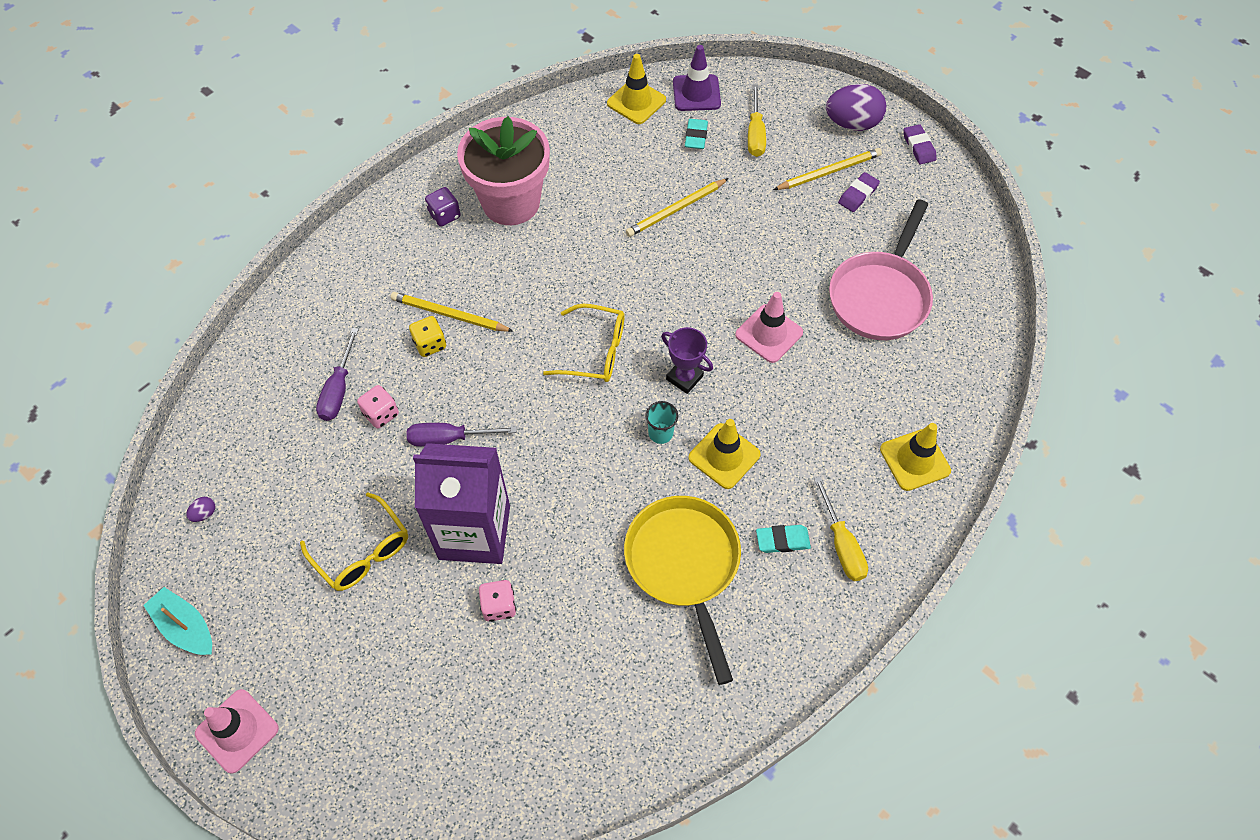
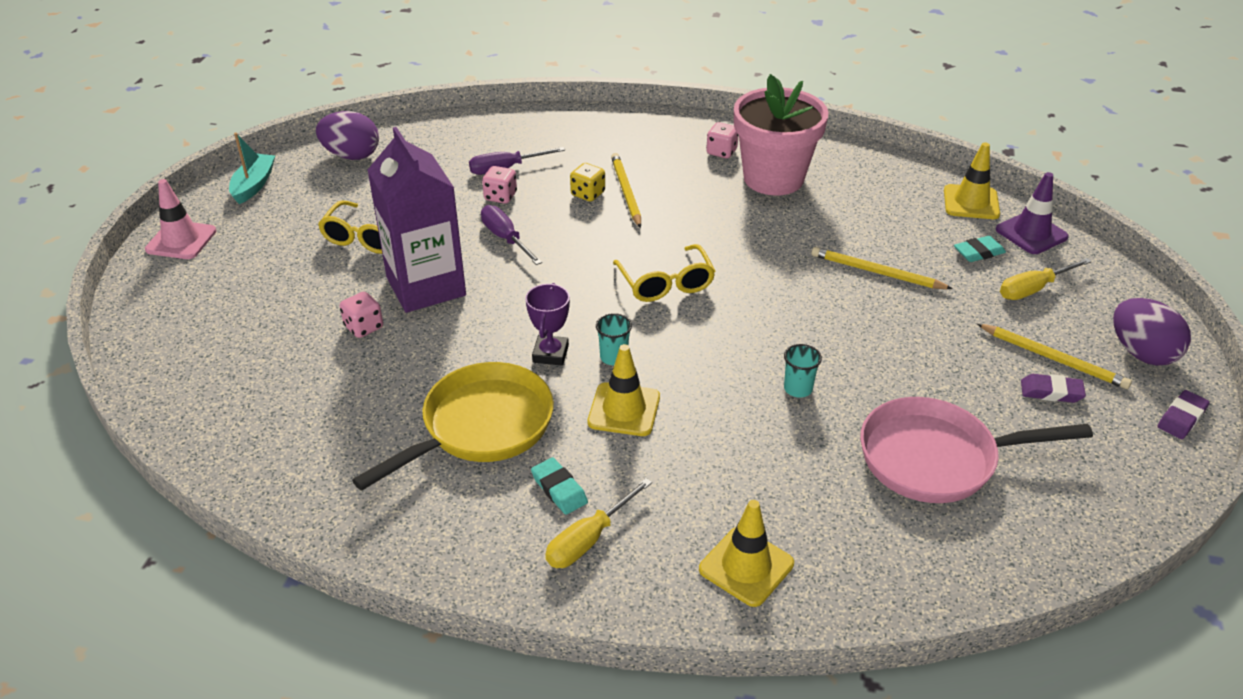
camera: 60 degrees right, 20 degrees down
(204, 514) = (351, 155): purple egg -> purple egg, size x2.49
(445, 215) = (721, 152): purple dice -> pink dice
(684, 377) = (690, 349): purple trophy -> purple trophy (550, 354)
(769, 333) = (798, 389): pink traffic cone -> turquoise cup

